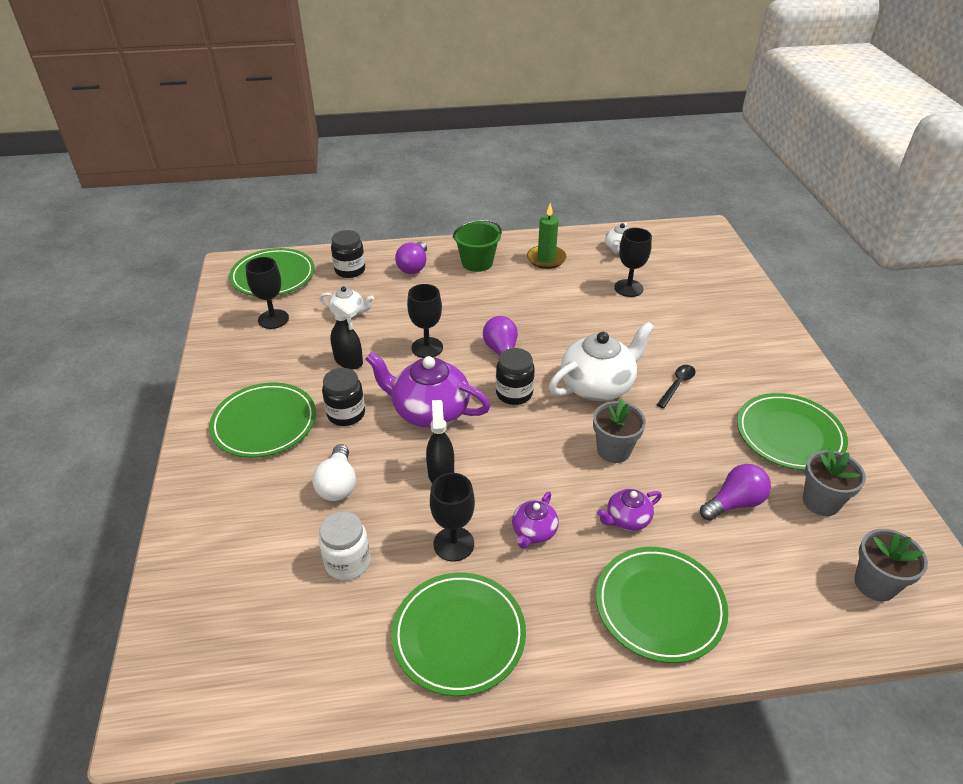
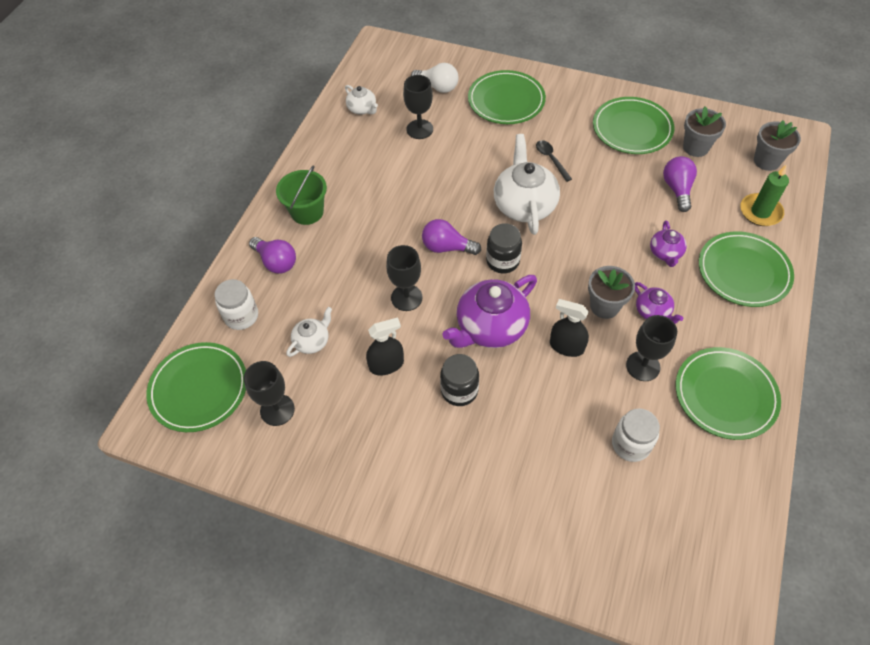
camera: 60 degrees left, 15 degrees up
(264, 423) = (434, 461): green plate -> green plate (506, 101)
(338, 484) = (543, 424): white light bulb -> white light bulb (437, 87)
(350, 270) = (241, 316): black jar -> white jar
(546, 259) = (339, 162): green candle -> green candle (760, 212)
(613, 450) = (597, 229): grey flower pot -> grey flower pot (604, 306)

